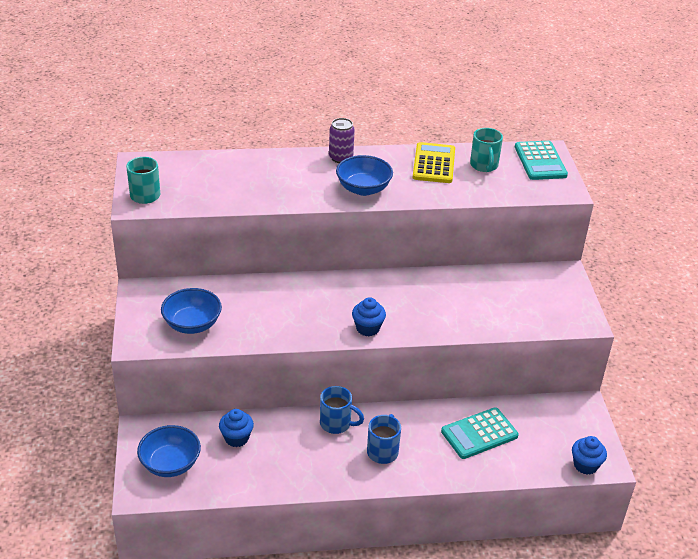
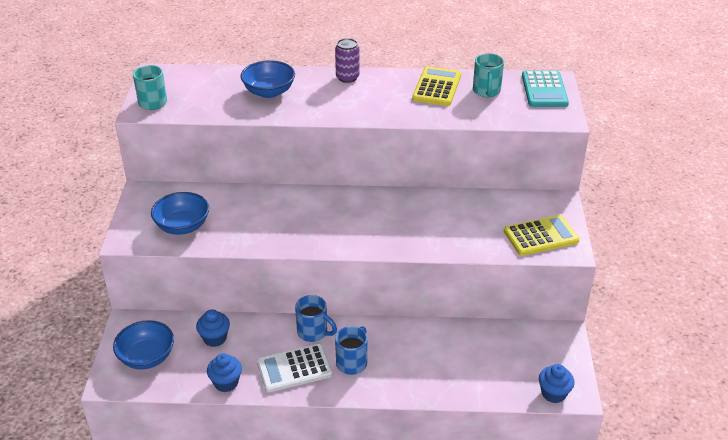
camera: 10 degrees right, 0 degrees up
(326, 462) = (294, 368): none -> white calculator
(363, 189) = (361, 107): blue bowl -> blue bowl (269, 92)
(368, 328) = (349, 241): blue cupcake -> blue cupcake (226, 383)
(479, 434) = (452, 353): turquoise calculator -> none
(555, 310) = (541, 236): none -> yellow calculator

